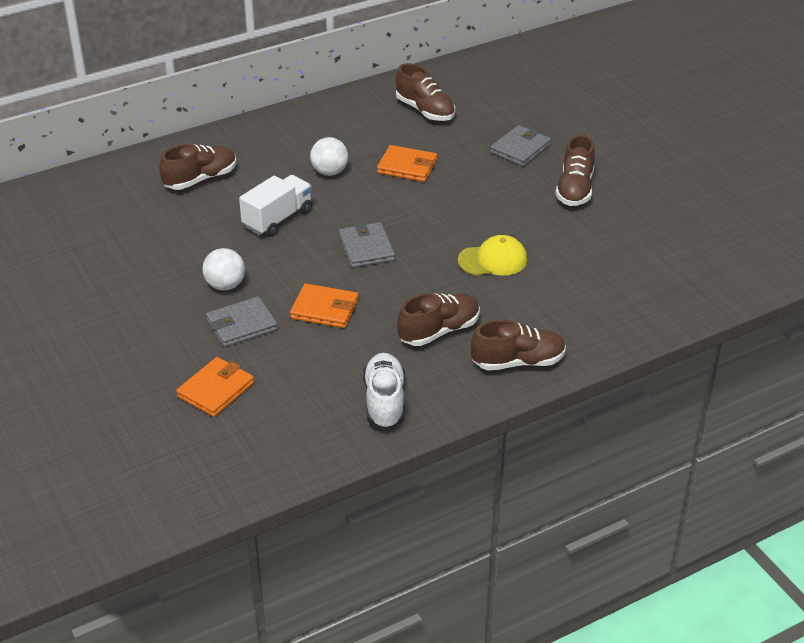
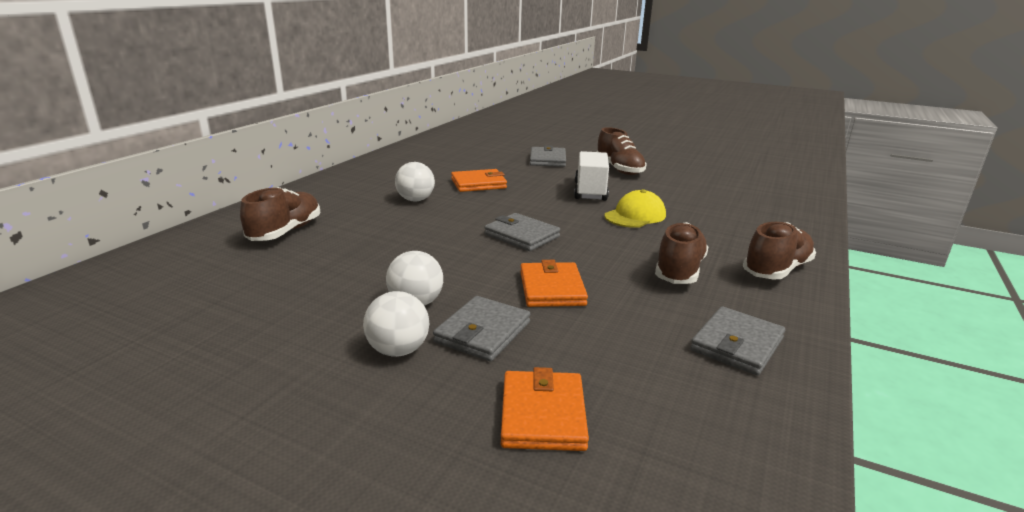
camera: 35 degrees left, 15 degrees down
(183, 317) = (398, 350): none -> white ball
(278, 219) = (407, 238): white truck -> white truck (590, 191)
(324, 309) = (552, 289): orange wallet -> orange wallet turned 75 degrees counterclockwise
(384, 402) = (737, 344): white shoe -> grey wallet
(425, 110) = (447, 156): brown shoe -> none

